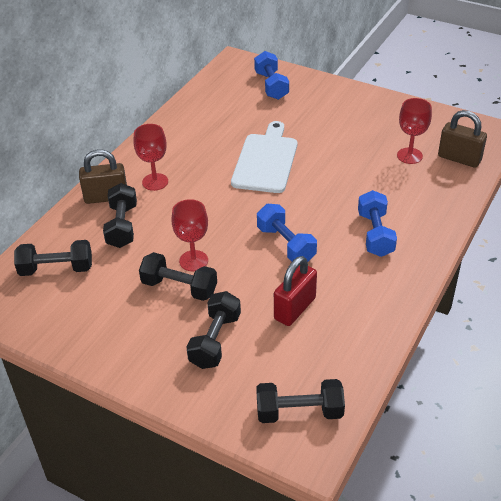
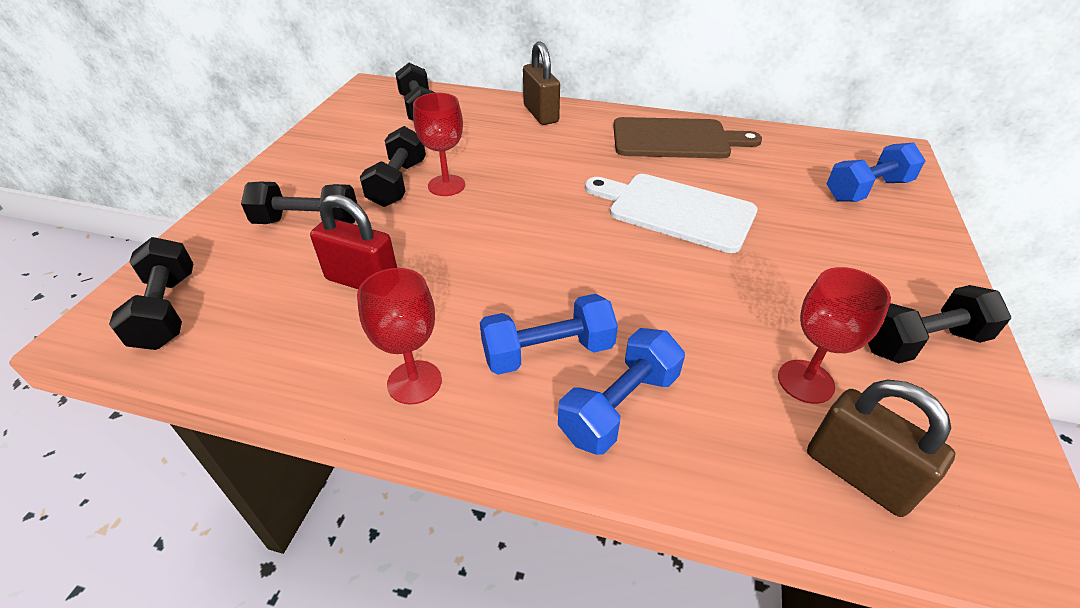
camera: 75 degrees right, 0 degrees up
(122, 226) = (495, 131): black dumbbell -> black dumbbell (921, 342)
(155, 182) = (582, 137): red goblet -> red goblet (414, 382)
(180, 139) = (675, 139): none -> brown cutting board
(265, 161) = (675, 211): white cutting board -> white cutting board turned 150 degrees counterclockwise
(286, 244) = (495, 255): blue dumbbell -> blue dumbbell (619, 406)
(459, 159) = (858, 474): brown padlock -> brown padlock turned 60 degrees counterclockwise

